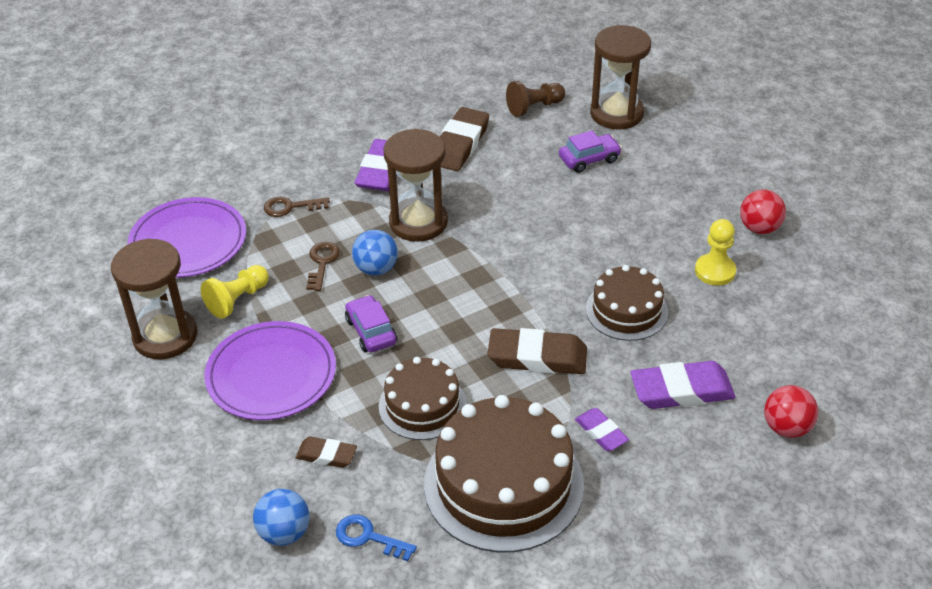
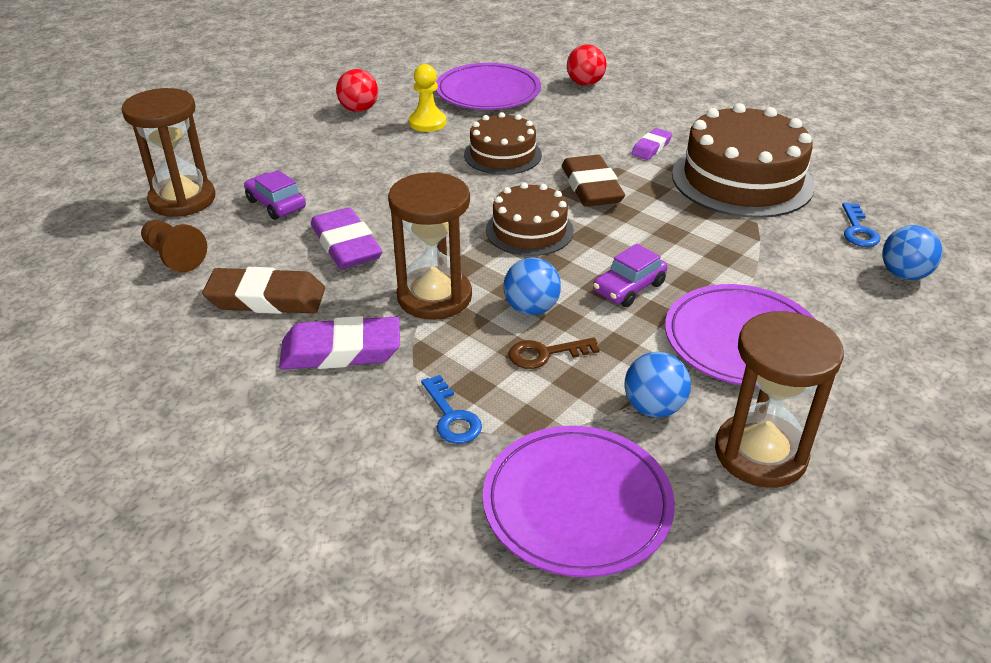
camera: 110 degrees left, 5 degrees down
(237, 300) = (653, 407): yellow pawn -> blue ball
(290, 207) = (452, 416): brown key -> blue key
(326, 455) = (803, 274): brown eraser -> none
(422, 405) = (697, 235): brown cake -> brown cake (529, 230)
(681, 390) = (579, 122): purple eraser -> purple eraser (346, 245)
(781, 333) = (488, 92): none -> purple plate

